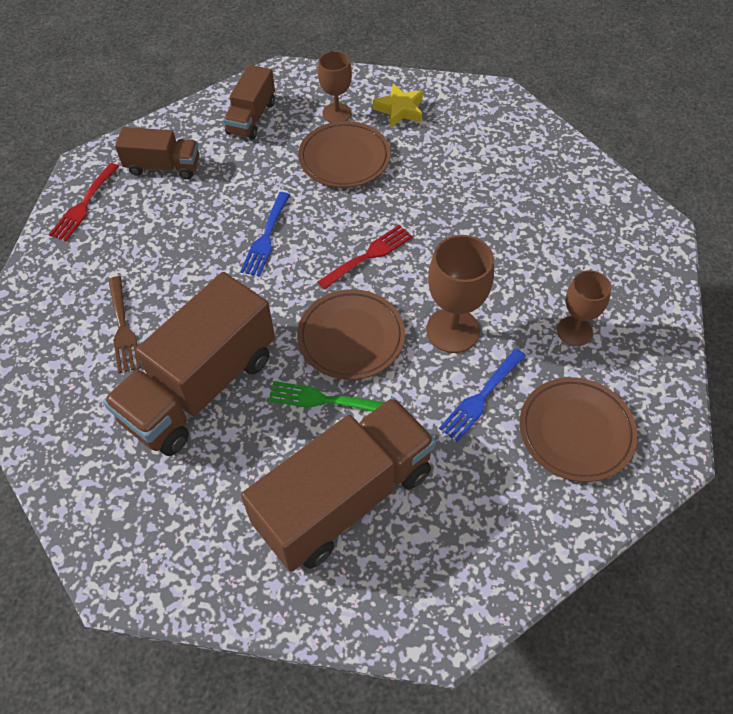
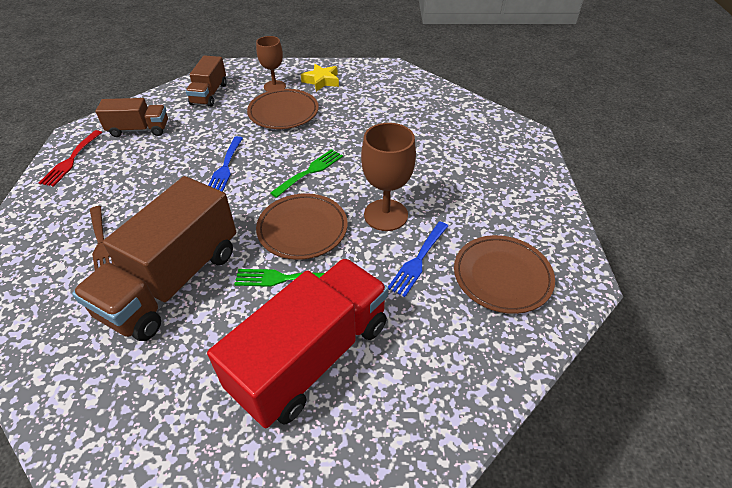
camera: 10 degrees left, 10 degrees down
(344, 498) = (311, 357): brown truck -> red truck
(369, 255) = (310, 171): red fork -> green fork
(574, 331) = (482, 205): brown goblet -> none

